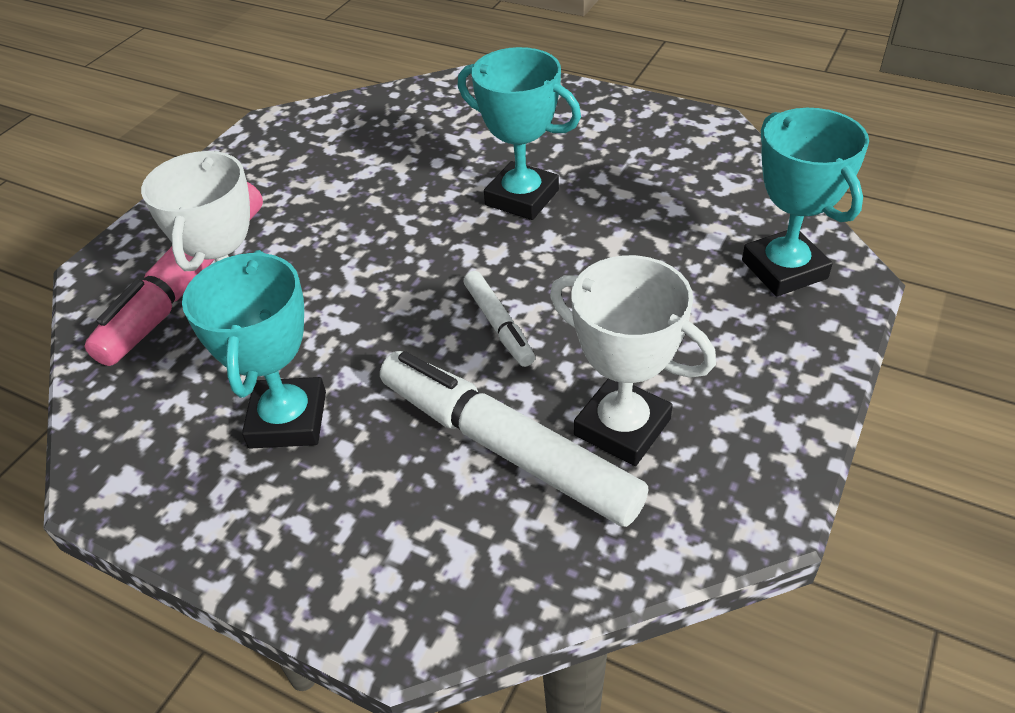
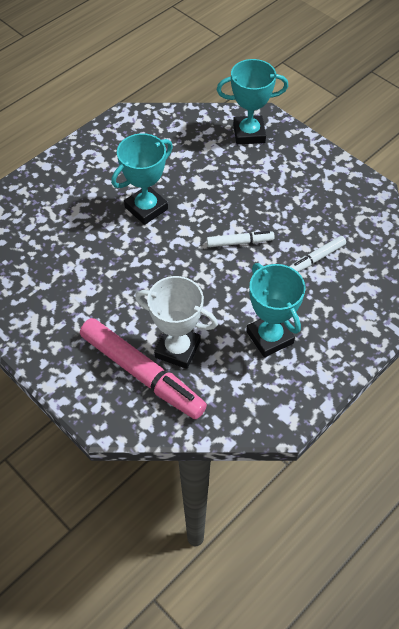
camera: 75 degrees left, 10 degrees up
(288, 420) = (269, 337): turquoise trophy -> turquoise trophy turned 45 degrees clockwise
(507, 447) = (316, 258): white marker -> white marker, size x0.50
(622, 427) = (319, 217): white trophy -> none

